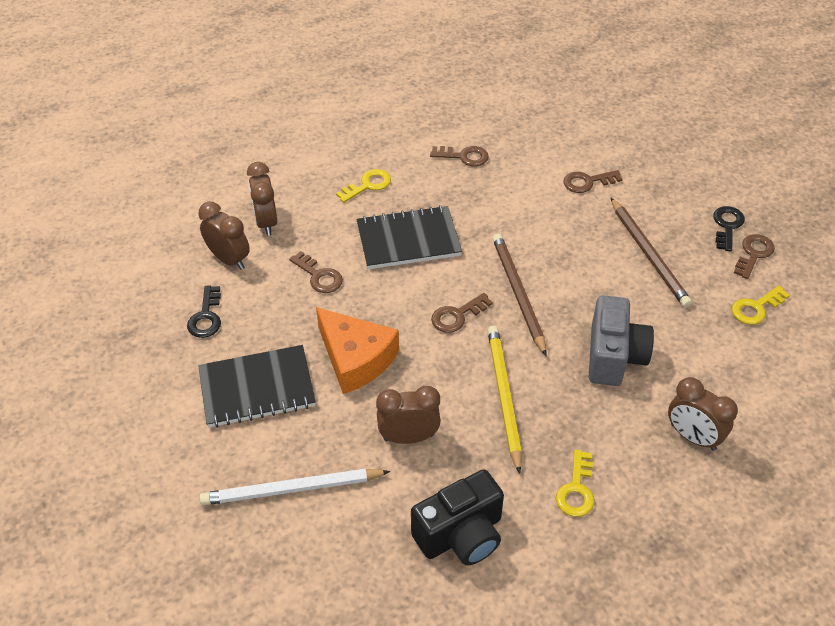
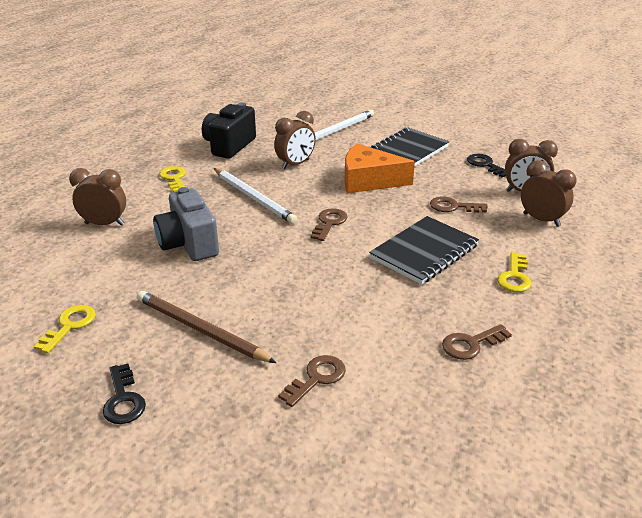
camera: 145 degrees right, 15 degrees down
(504, 397) = (253, 197): yellow pencil -> white pencil
(518, 294) = (297, 252): brown pencil -> none
(753, 254) = (82, 379): brown key -> none

